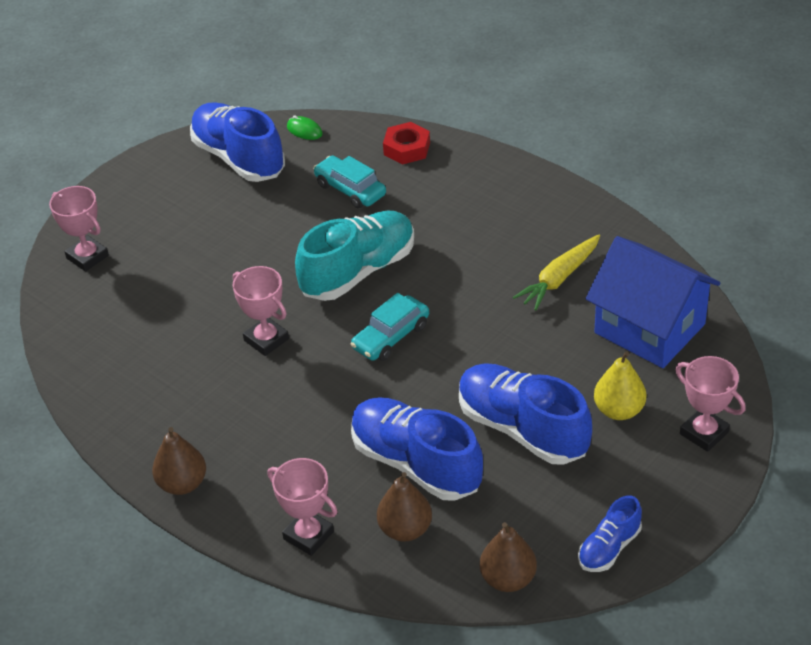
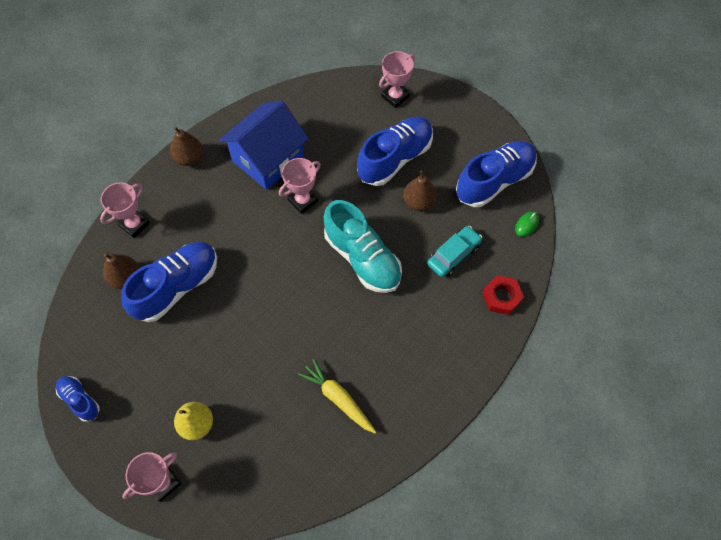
camera: 90 degrees right, 20 degrees up
(391, 337) = (294, 277): turquoise car -> none
(508, 579) = (73, 335): brown pear -> brown pear (418, 202)
(522, 429) = (193, 356): blue shoe -> blue shoe (395, 158)
(649, 328) = (274, 460): blue house -> blue house (268, 159)

